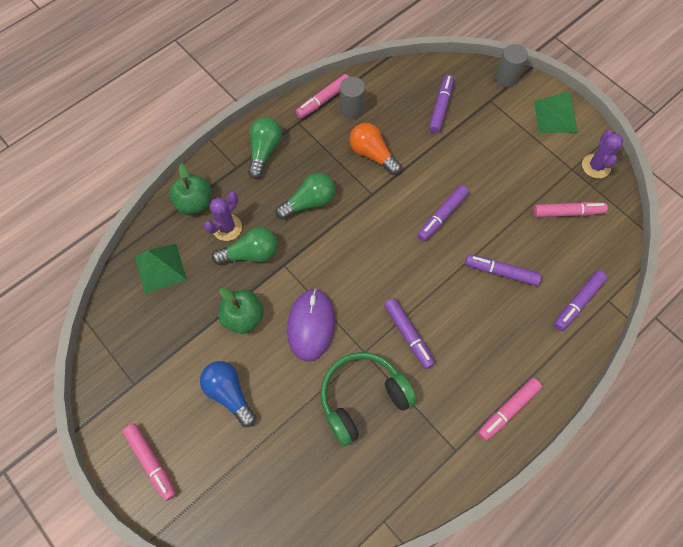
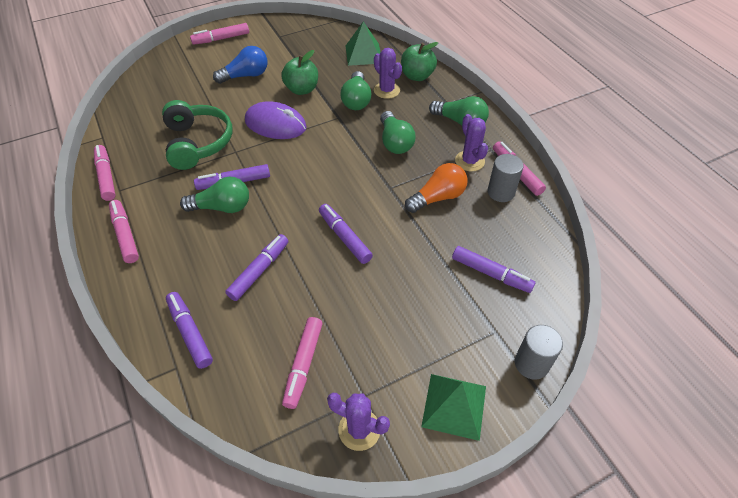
camera: 105 degrees right, 15 degrees down
(319, 136) = (469, 161): none -> purple cactus
(442, 476) = (106, 176): none -> pink marker
(443, 333) = (222, 207): none -> green light bulb

